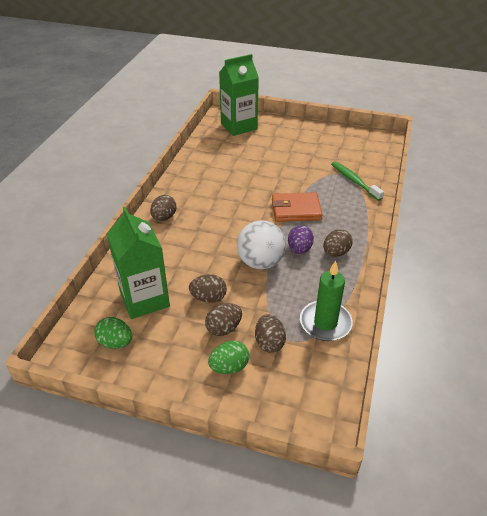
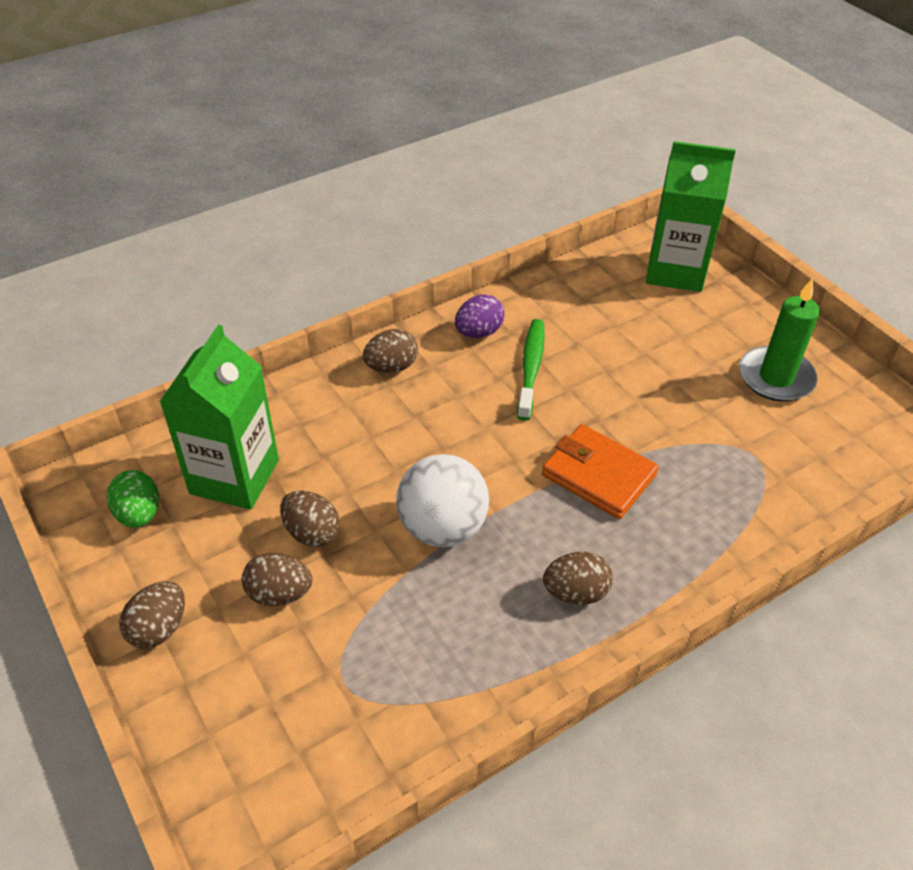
camera: 40 degrees right, 5 degrees up
(229, 367) = (223, 656): green egg -> none
(269, 342) = (311, 662): brown egg -> brown egg (159, 628)
(299, 249) = (525, 546): purple egg -> purple egg (478, 332)
(325, 323) = (422, 695): green candle -> green candle (776, 377)
(354, 181) = (764, 484): green toothbrush -> green toothbrush (531, 368)

